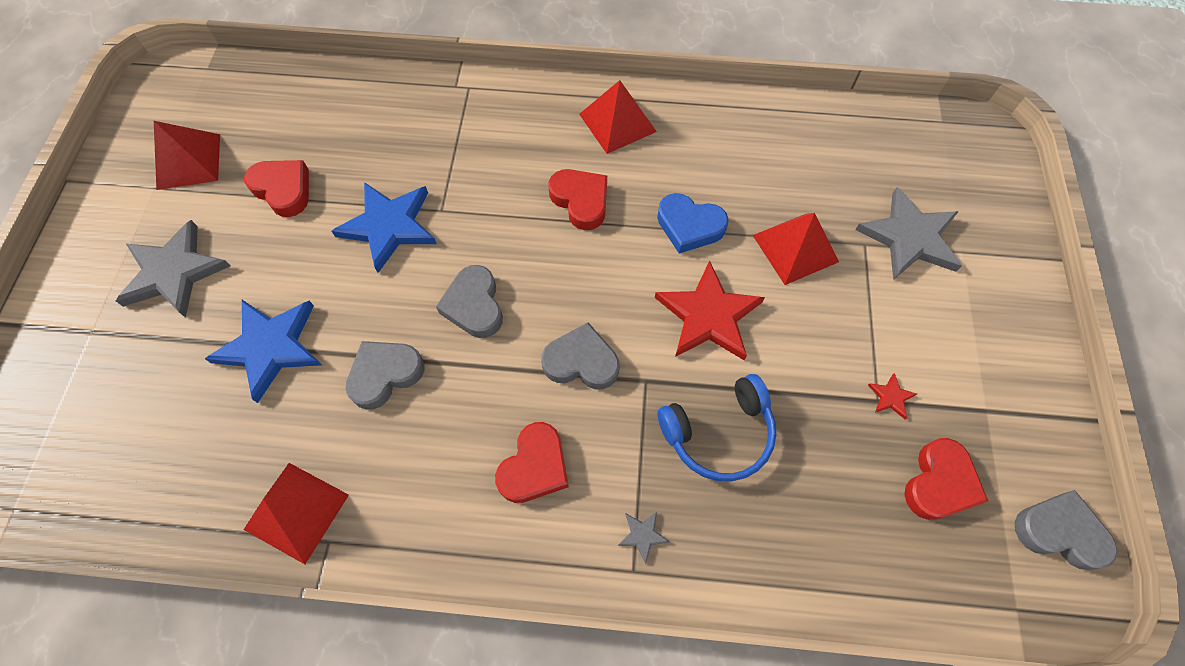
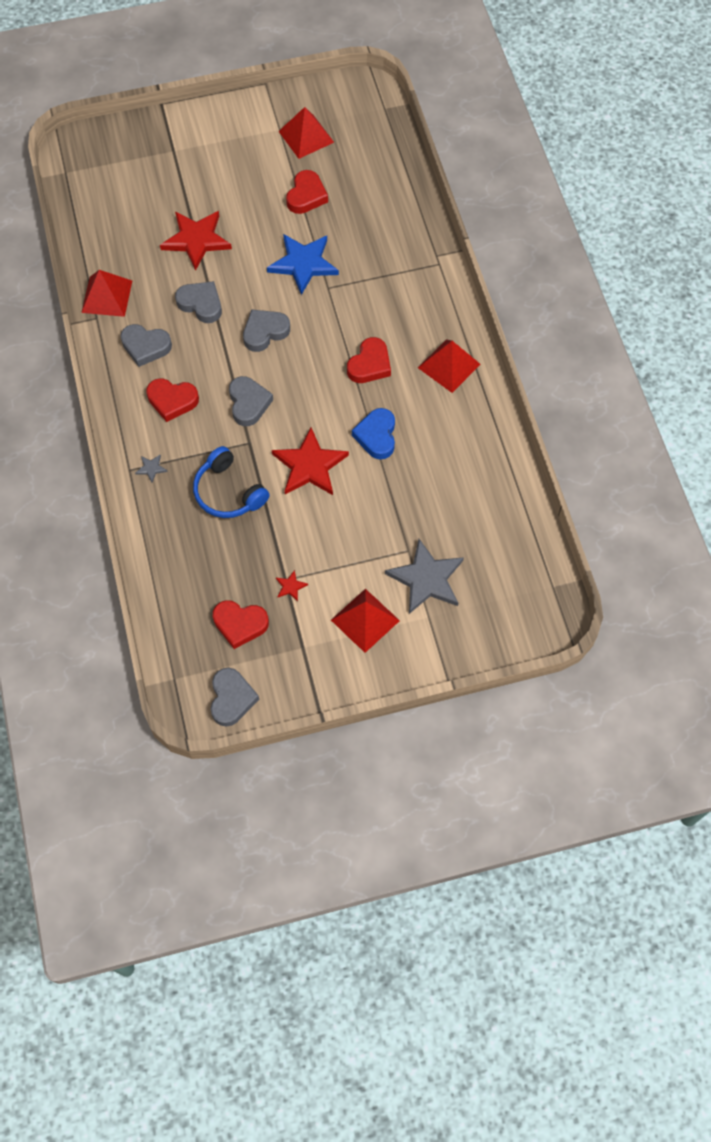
camera: 70 degrees right, 0 degrees up
(174, 272) = (225, 169): grey star -> none
(270, 347) = (196, 240): blue star -> red star
(420, 478) = (145, 346): none -> grey heart
(795, 248) = (385, 506): red pyramid -> red pyramid (365, 620)

